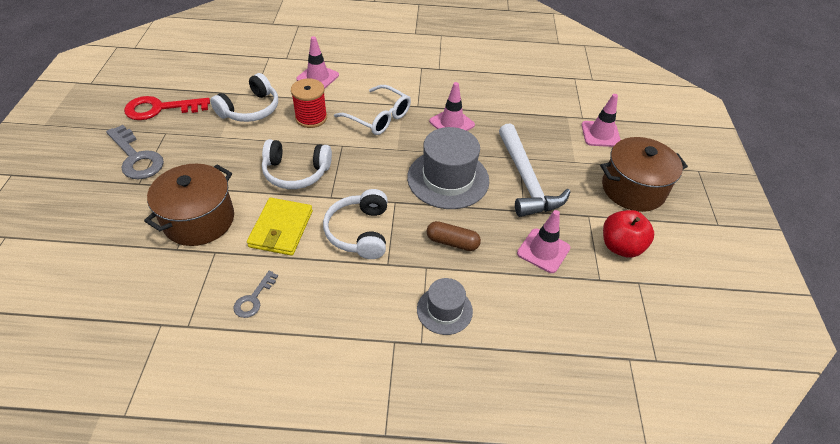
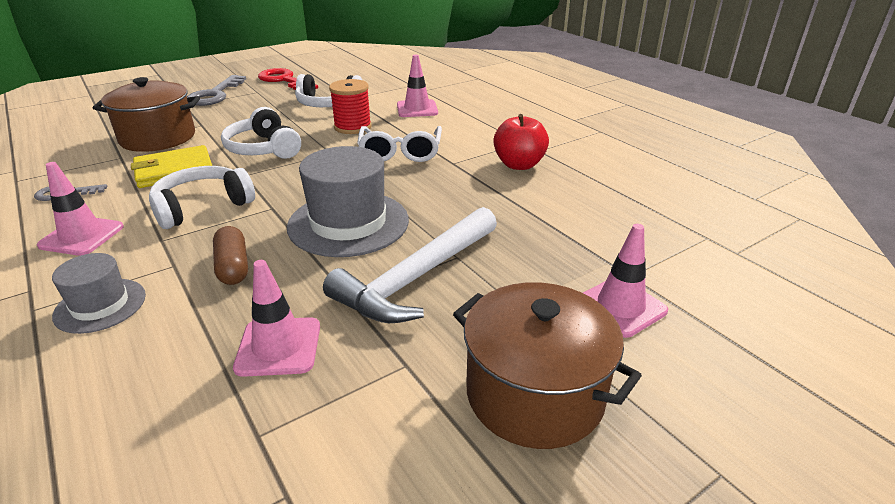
camera: 55 degrees right, 15 degrees down
(451, 123) = (454, 190): pink traffic cone -> pink traffic cone (82, 236)
(621, 246) = (364, 433): red apple -> red apple (519, 165)

